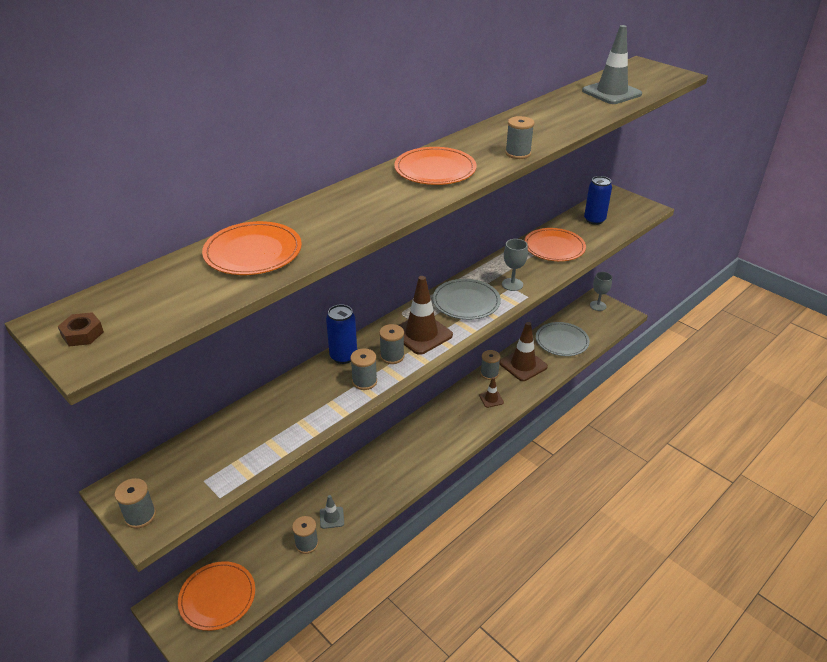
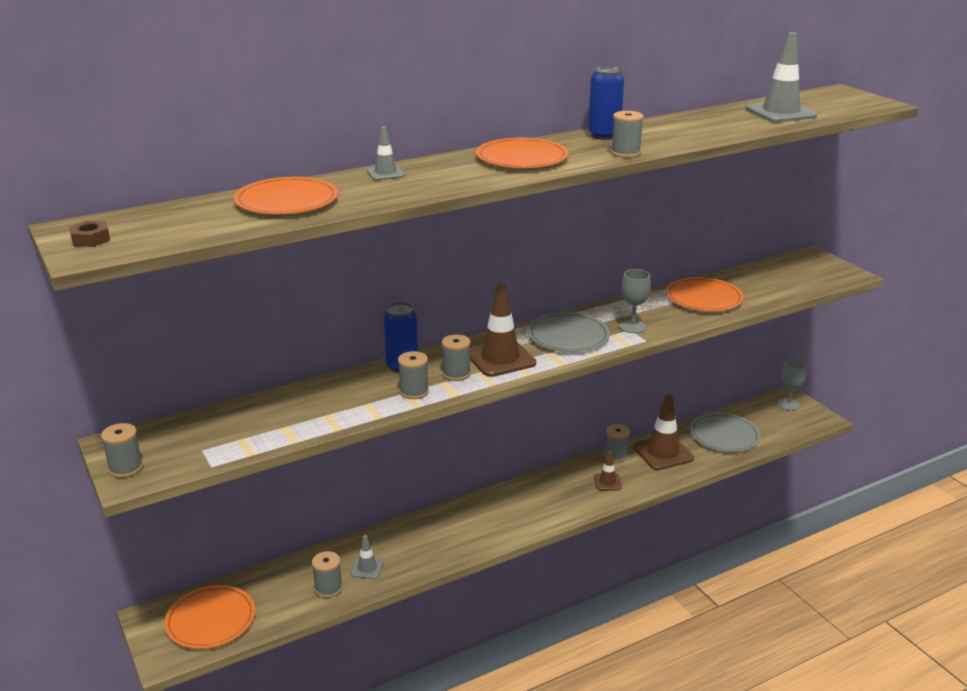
camera: 15 degrees right, 10 degrees down
(326, 204) = (385, 173): none -> grey traffic cone
(594, 220) = (770, 278): blue can -> blue can (604, 135)

